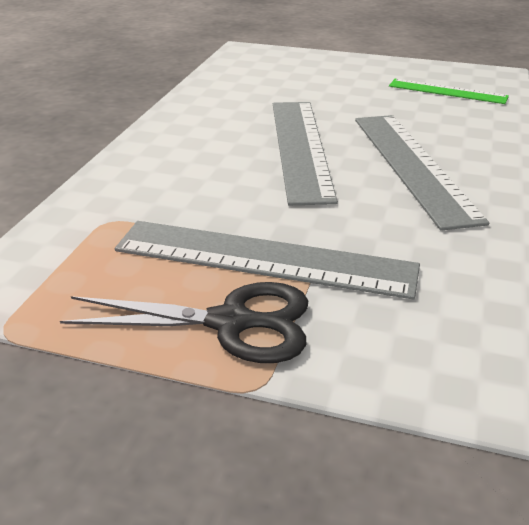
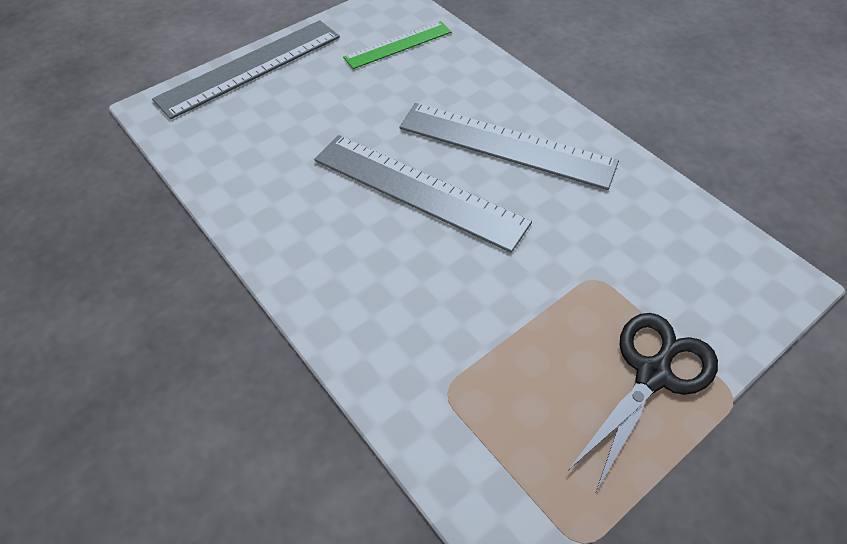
camera: 55 degrees left, 20 degrees up
(264, 259) = (580, 310): grey ruler -> grey ruler (250, 67)

